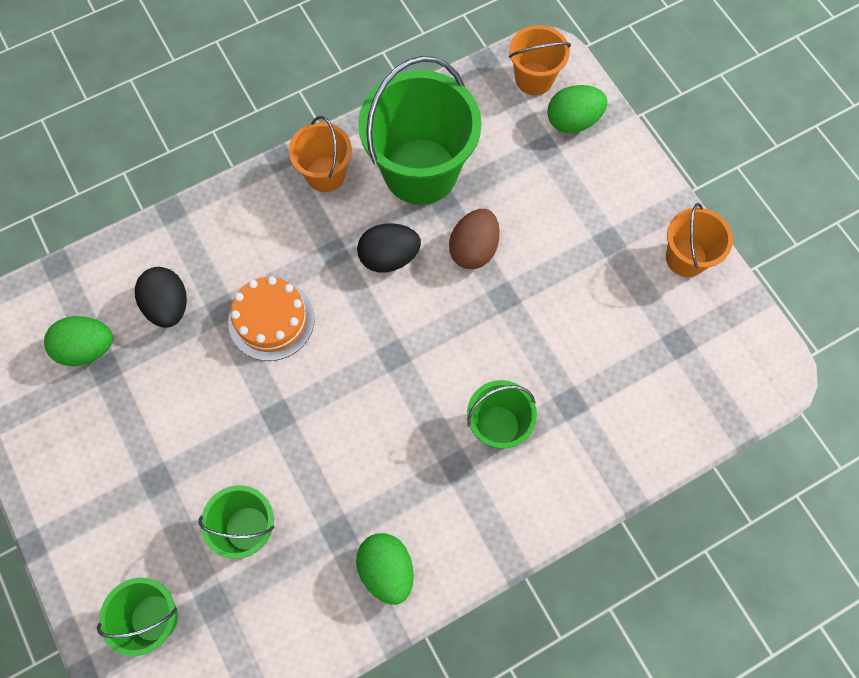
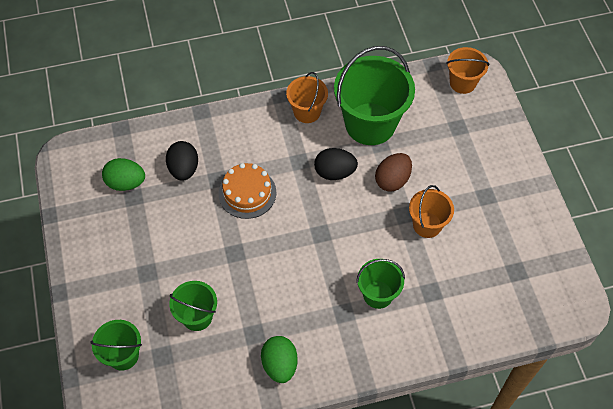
camera: 15 degrees right, 10 degrees down
(573, 121) = (482, 115): green egg -> none
(686, 258) = (536, 219): orange bucket -> orange bucket (427, 225)

